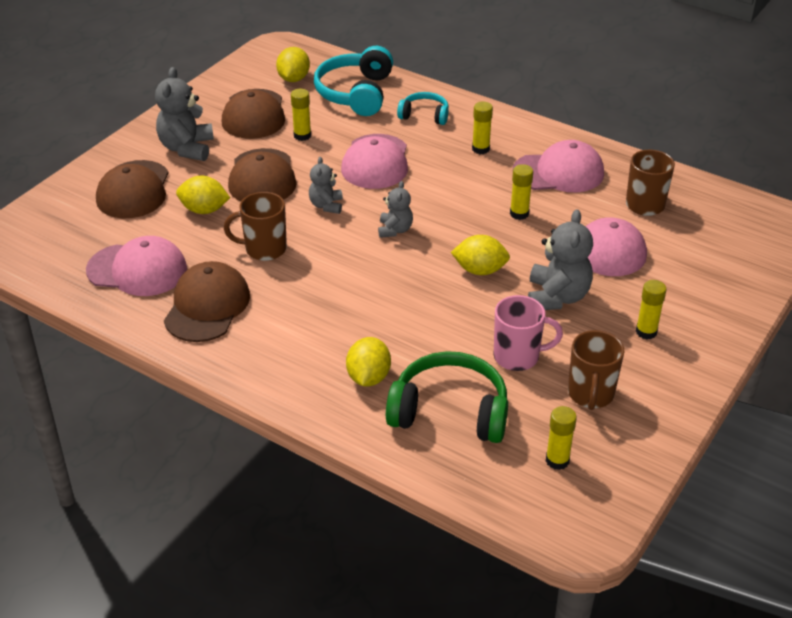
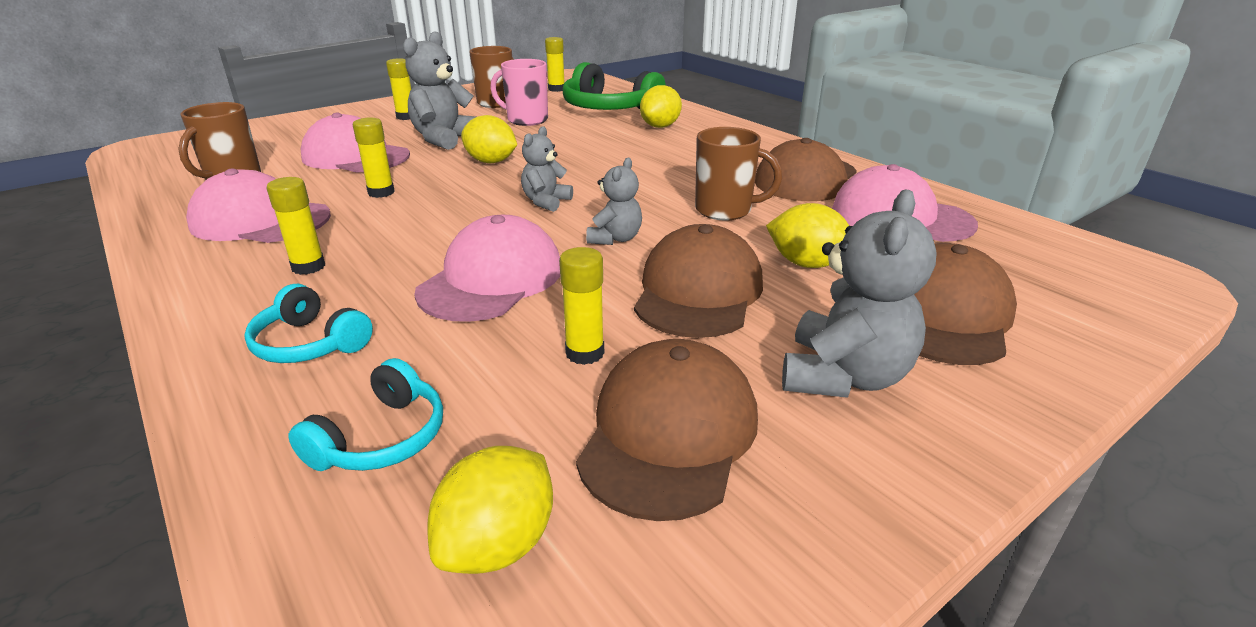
camera: 160 degrees left, 10 degrees down
(355, 93) = (382, 438): turquoise headphones -> turquoise headphones, size x0.56

